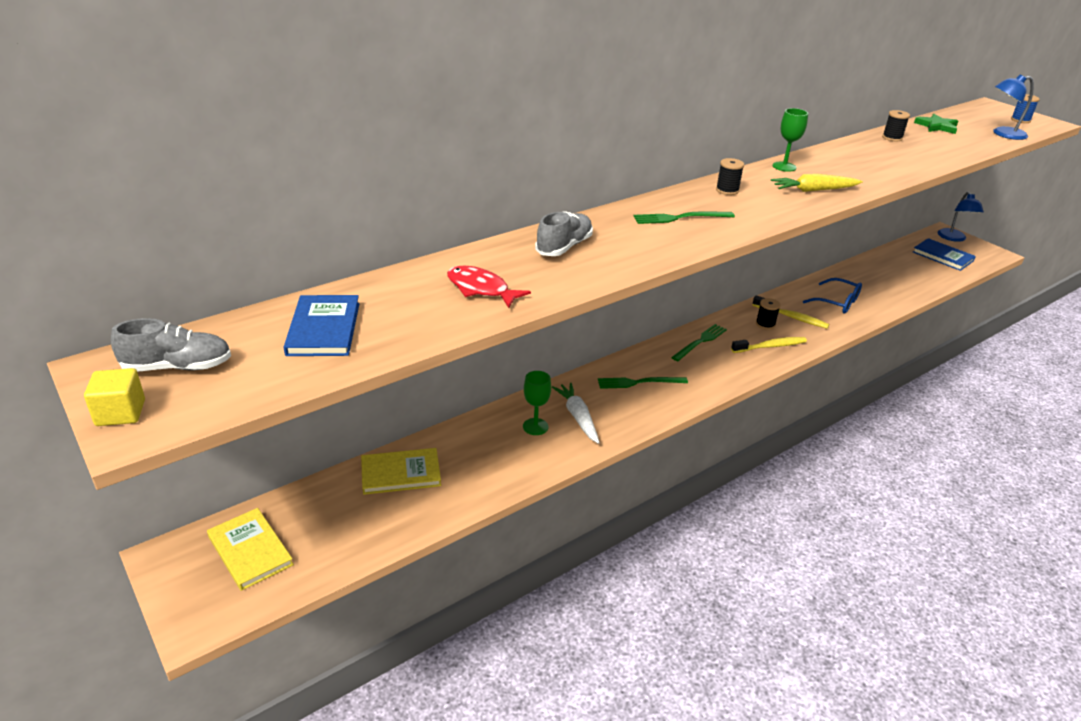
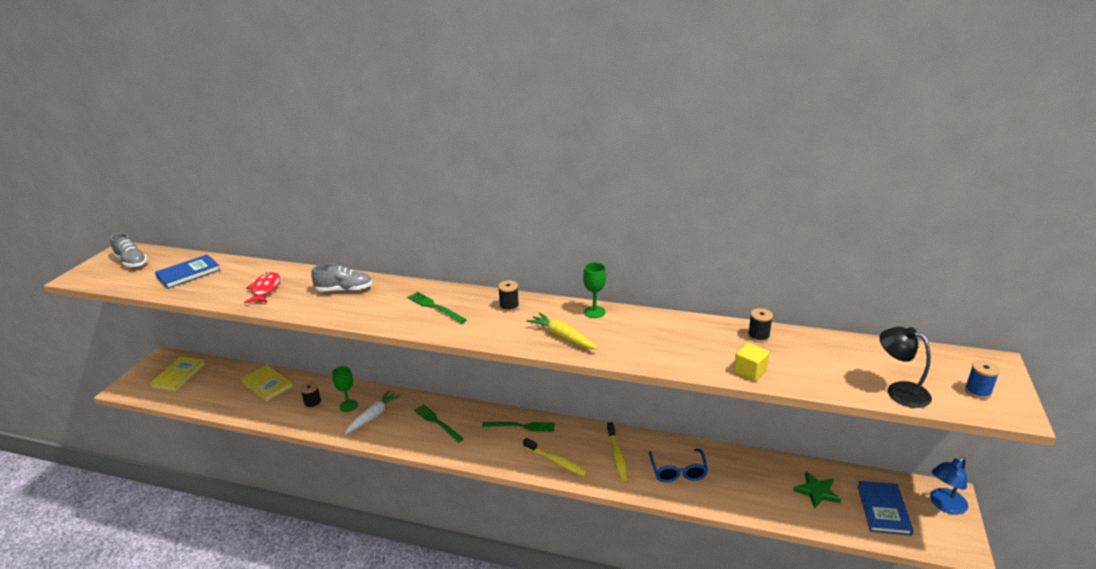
camera: 55 degrees right, 5 degrees down
(120, 413) = (89, 269): yellow cube -> yellow cube (750, 372)
(765, 324) = (587, 446): black spool -> black spool (313, 403)
(937, 126) = (842, 350): green star -> green star (817, 492)
(1003, 134) = (899, 391): blue lamp -> black lamp

